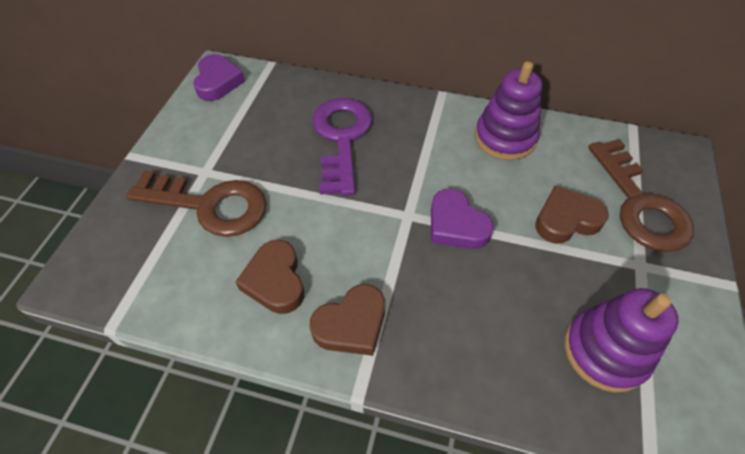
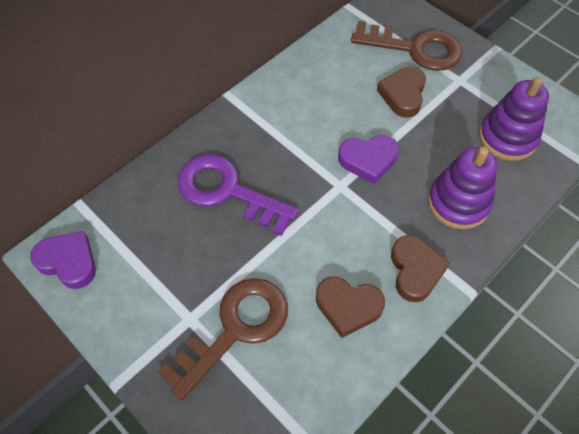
camera: 60 degrees left, 5 degrees up
(505, 138) = (306, 83): purple stacking toy -> purple stacking toy (458, 202)

